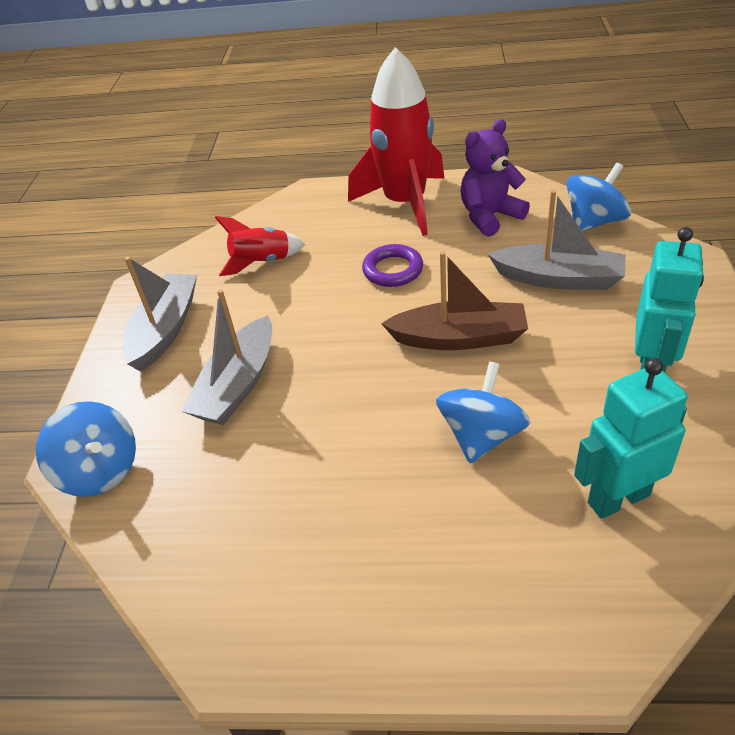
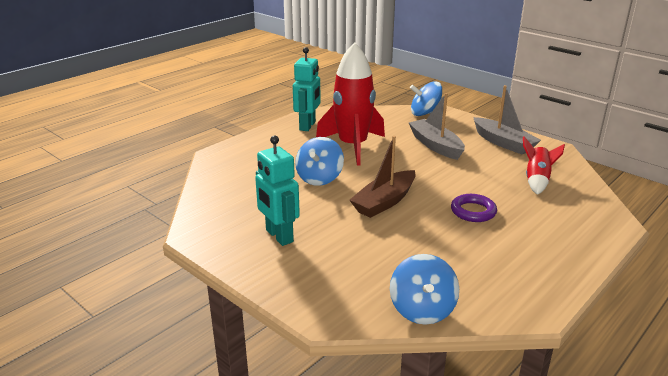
camera: 125 degrees right, 15 degrees down
(405, 203) = (552, 250): red rocket -> red rocket (352, 146)
(481, 435) = (319, 178): blue spinning top -> blue spinning top turned 45 degrees clockwise
(489, 217) = (489, 272): purple teddy bear -> none
(558, 279) = (384, 255): grey boat -> none
(618, 498) = (244, 187): turquoise robot -> turquoise robot (308, 126)

